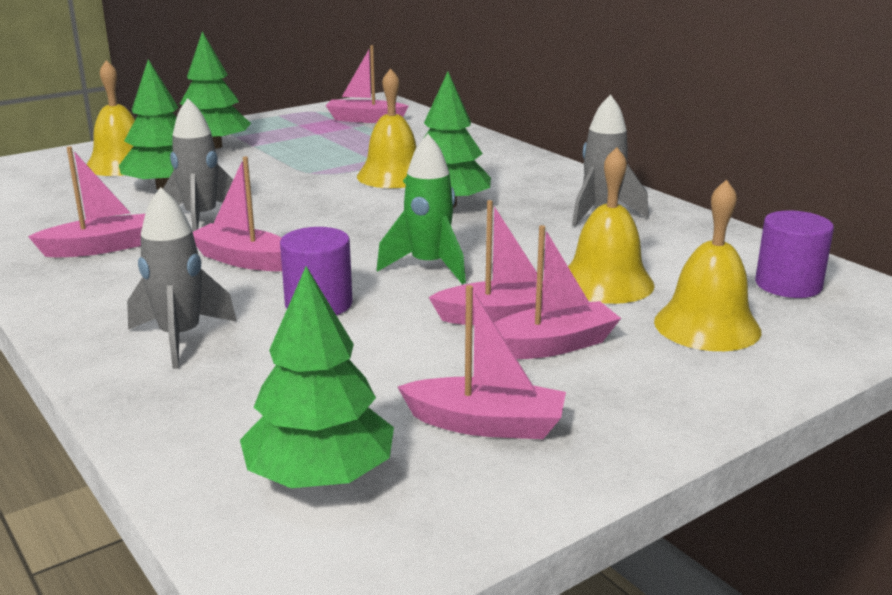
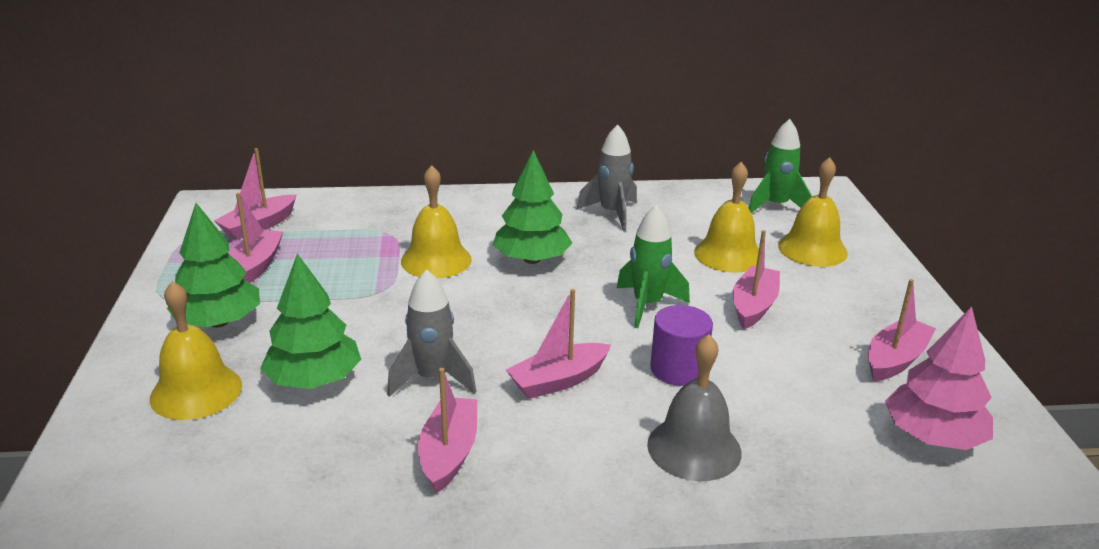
camera: 60 degrees left, 5 degrees up
(180, 338) = (694, 448): grey rocket -> grey bell
(320, 476) = (932, 436): green tree -> pink tree
(551, 346) = (807, 305): pink boat -> pink boat (255, 267)
(788, 285) = (775, 206): purple cylinder -> green rocket

